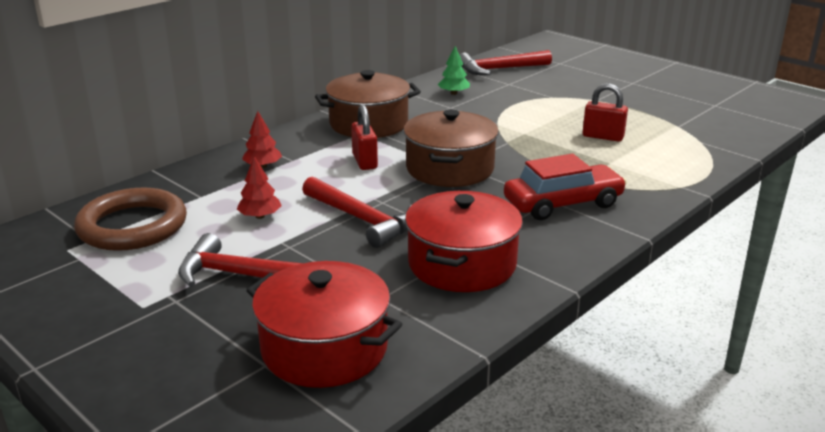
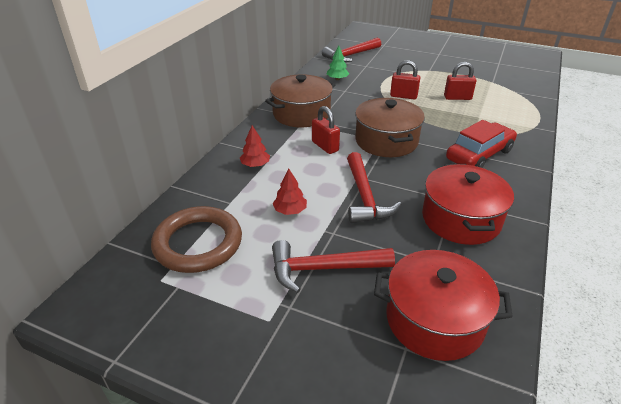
camera: 20 degrees left, 10 degrees up
(362, 219) = (365, 197): red hammer -> red hammer turned 60 degrees clockwise
(526, 124) = (403, 96): none -> red padlock

